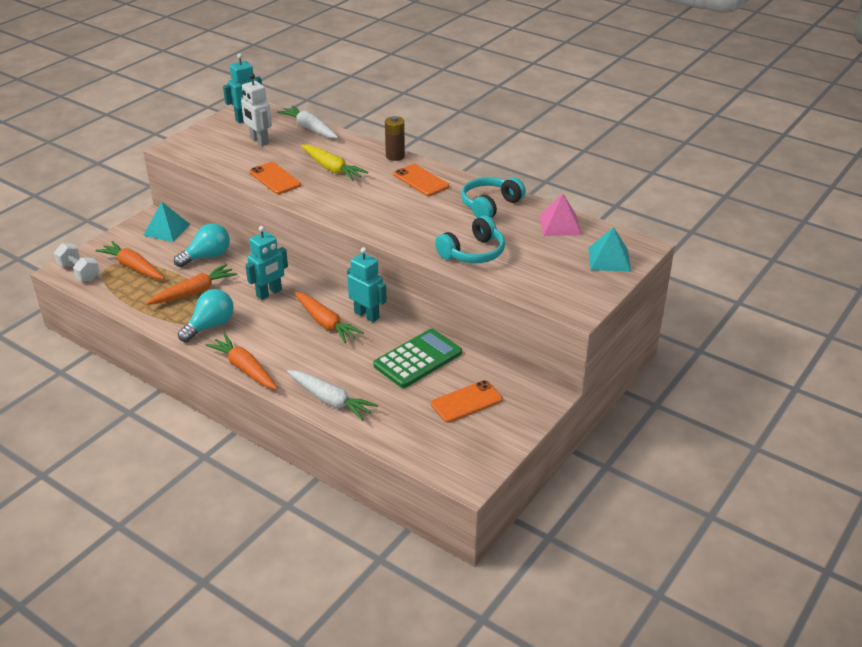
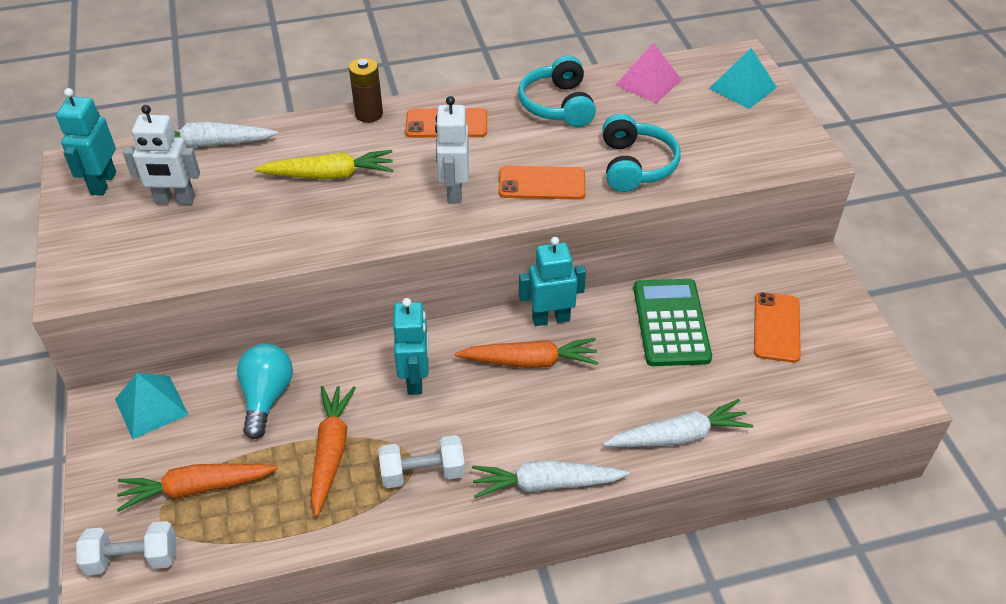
camera: 50 degrees left, 10 degrees up
(210, 326) = (423, 473): turquoise light bulb -> white dumbbell
(245, 369) = (546, 484): orange carrot -> white carrot
(275, 178) = (287, 233): orange phone -> orange phone (542, 183)
(369, 207) = (454, 191): none -> white robot

